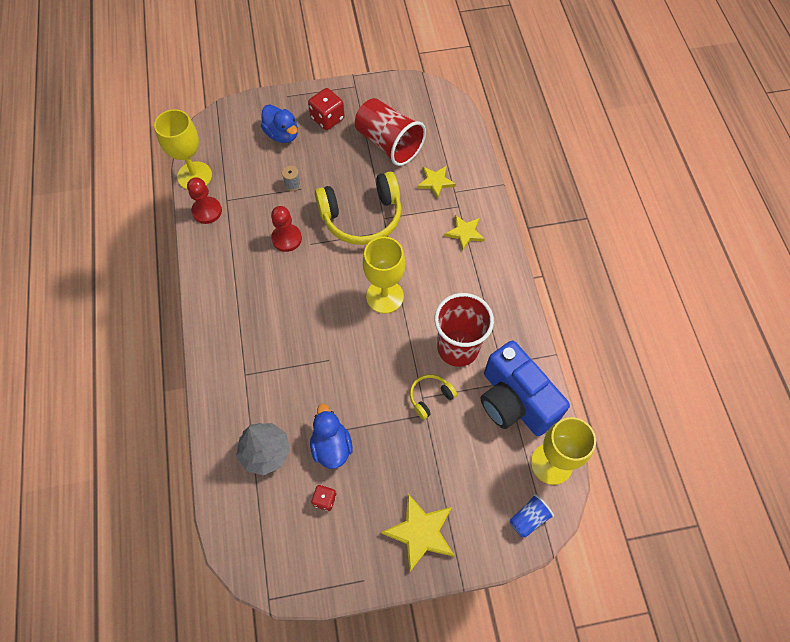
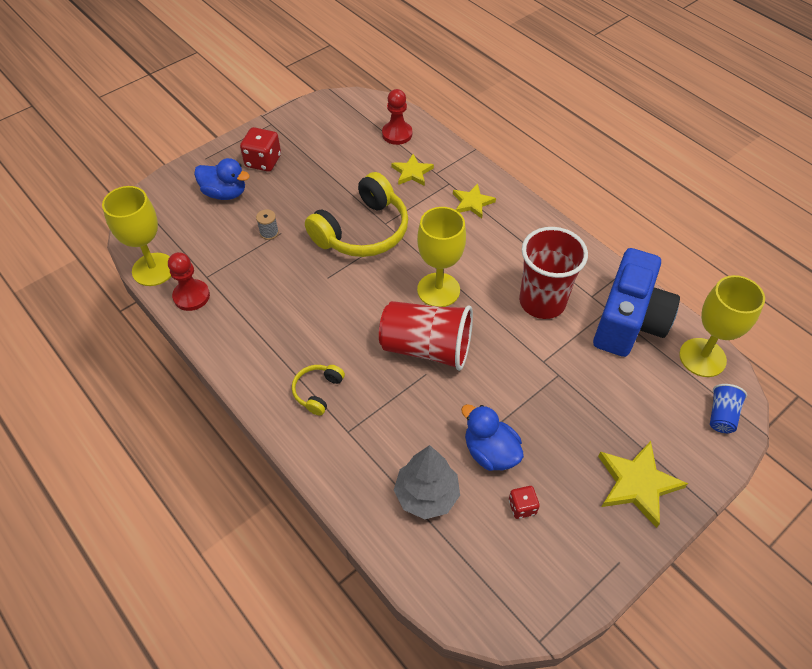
camera: 30 degrees left, 10 degrees down
(286, 238) = (299, 283): red pawn -> red pawn (397, 134)
(389, 143) = (342, 158): red cup -> red cup (426, 348)
(430, 397) = (550, 357): yellow headphones -> yellow headphones (318, 391)
(514, 401) = (628, 321): blue camera -> blue camera turned 90 degrees counterclockwise

